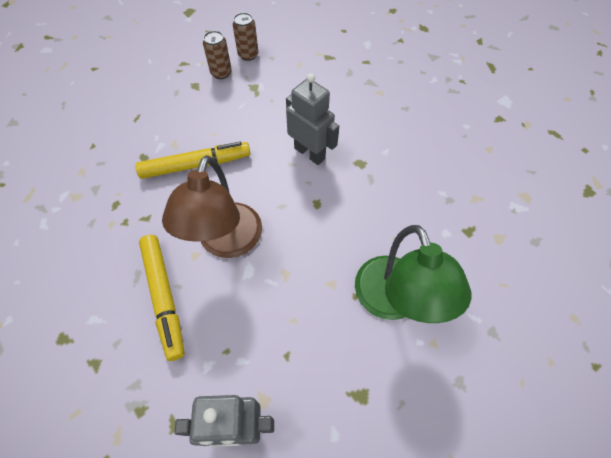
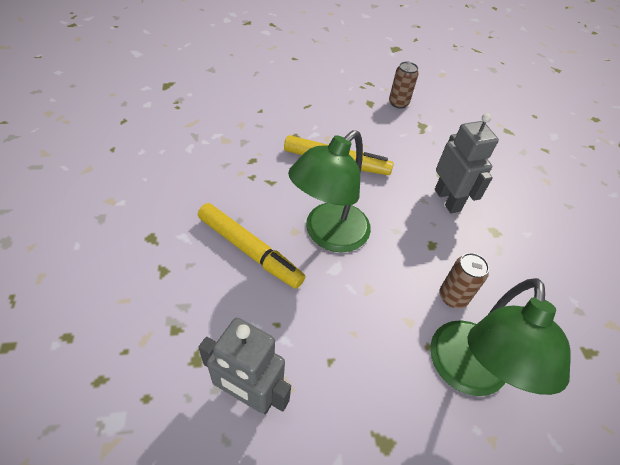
camera: 25 degrees right, 10 degrees down
(164, 297) = (249, 250): yellow marker -> yellow marker turned 60 degrees counterclockwise
(226, 243) = (328, 235): brown lamp -> green lamp
(248, 55) = (430, 99): brown can -> brown can (453, 297)

